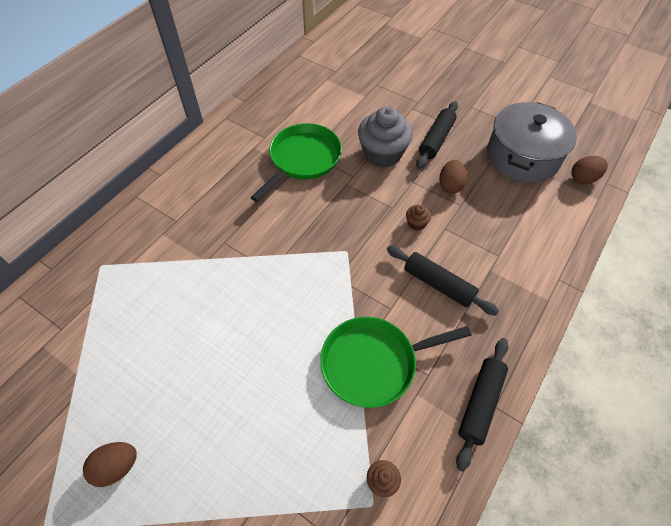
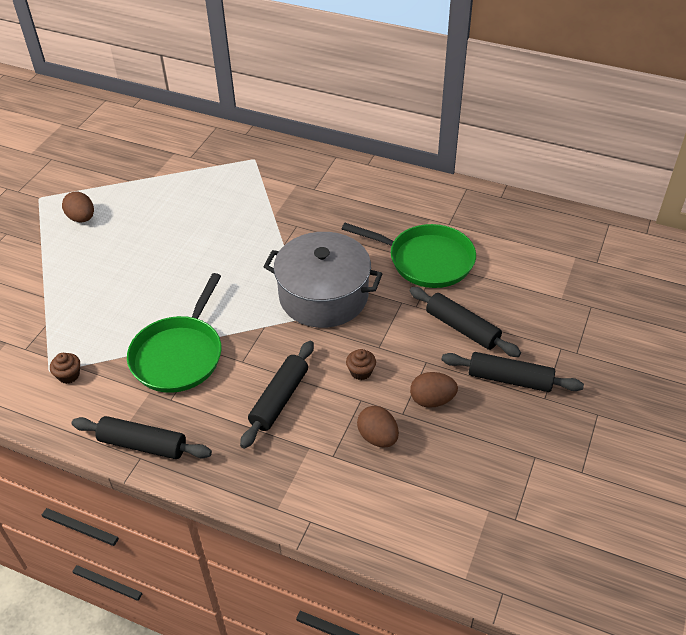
camera: 80 degrees right, 10 degrees down
(373, 363) = (179, 355): green pan -> green pan turned 135 degrees counterclockwise
(382, 154) = (462, 328): grey cupcake -> black rolling pin
(522, 156) = (516, 480): grey pot -> grey pot (323, 296)
(583, 178) = (500, 560): brown egg -> brown egg (377, 437)

